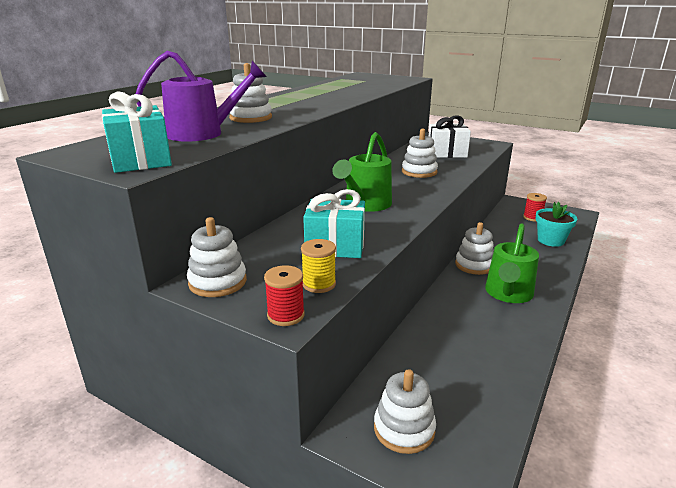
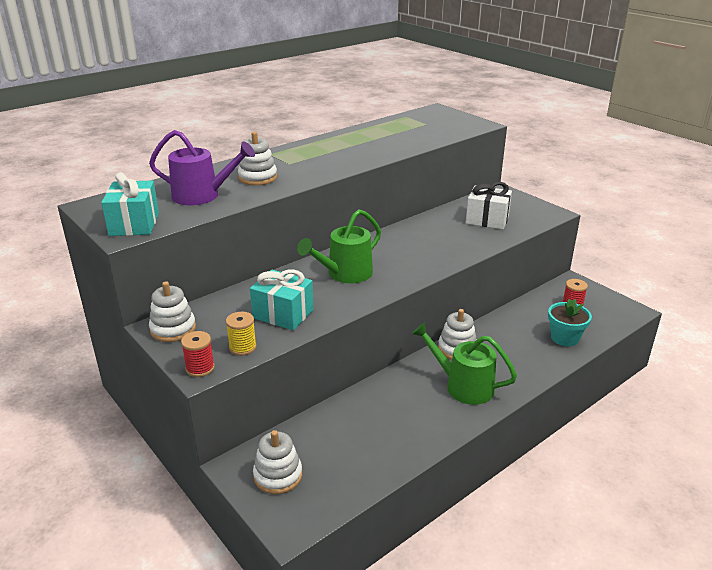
camera: 20 degrees right, 5 degrees up
(419, 172) = (433, 241): white stacking toy -> none
(508, 294) = (463, 386): green watering can -> green watering can turned 75 degrees clockwise

